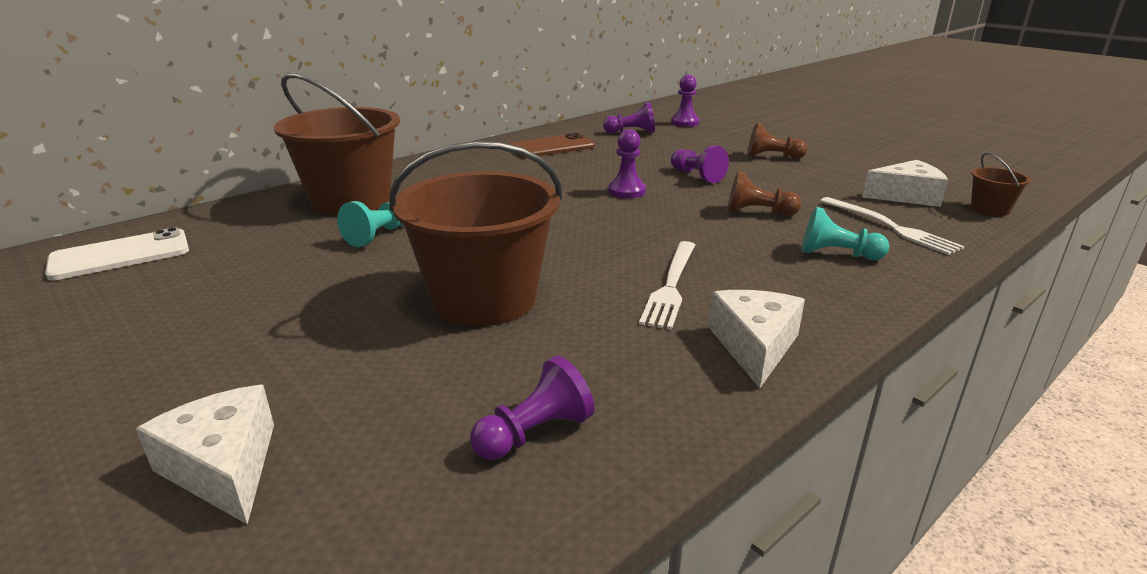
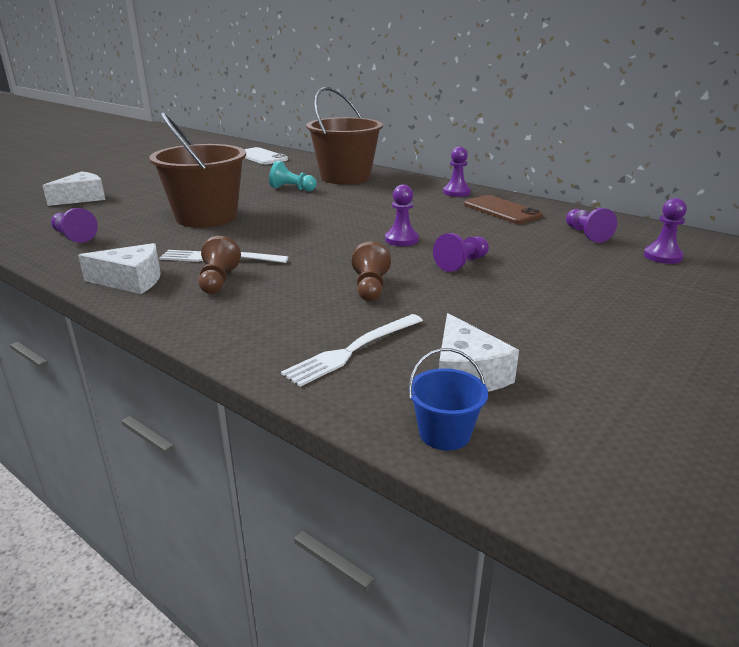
camera: 80 degrees right, 0 degrees up
(476, 156) = (456, 192): none -> purple pawn
(772, 157) = (563, 300): brown pawn -> brown pawn (218, 281)
(837, 254) = (276, 316): turquoise pawn -> none
(990, 209) = (444, 433): brown bucket -> blue bucket

